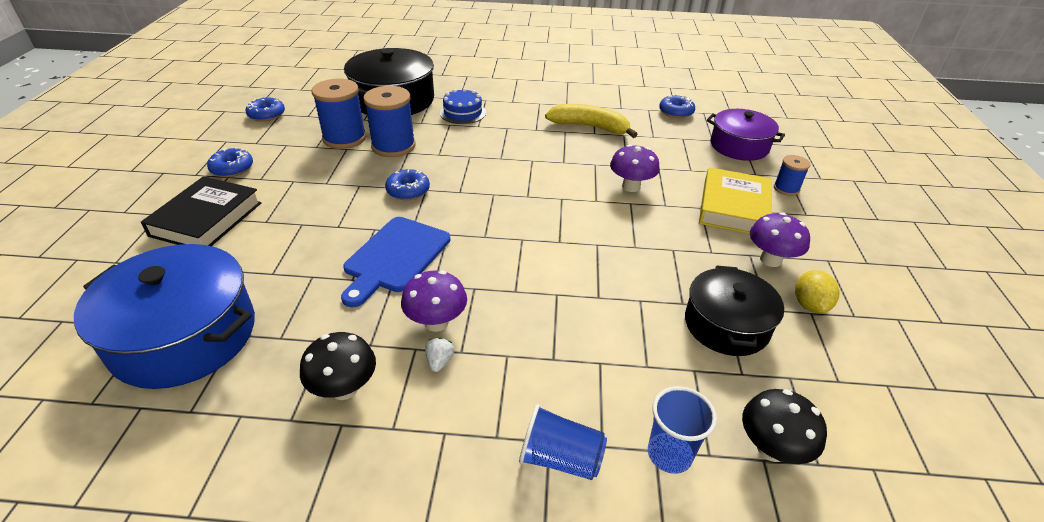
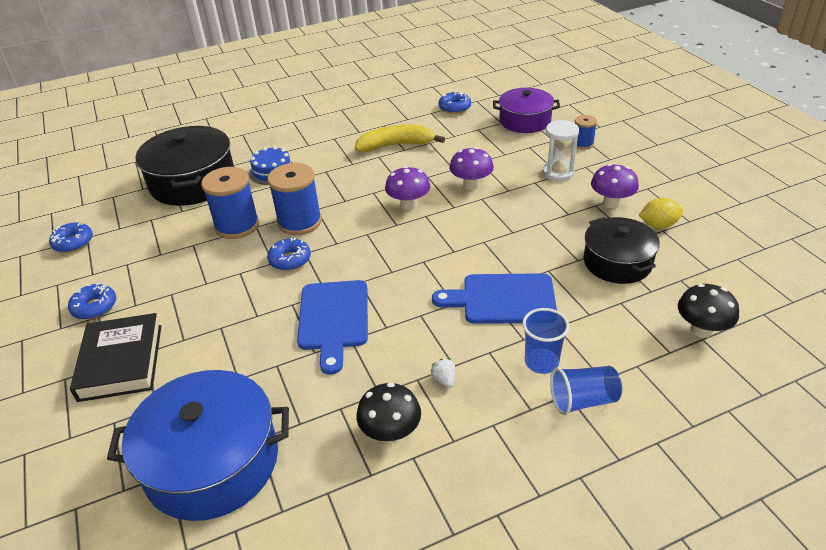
camera: 25 degrees left, 0 degrees up
(344, 138) = (181, 236): blue spool -> blue spool (299, 222)
(436, 322) = (415, 353): purple mushroom -> purple mushroom (408, 205)
(567, 309) = (503, 299): none -> blue cutting board
(669, 454) = (647, 363): blue cup -> blue cup (541, 362)
(733, 207) = (558, 173): yellow book -> white hourglass
(810, 305) = (658, 225): yellow lemon -> yellow lemon turned 75 degrees counterclockwise

